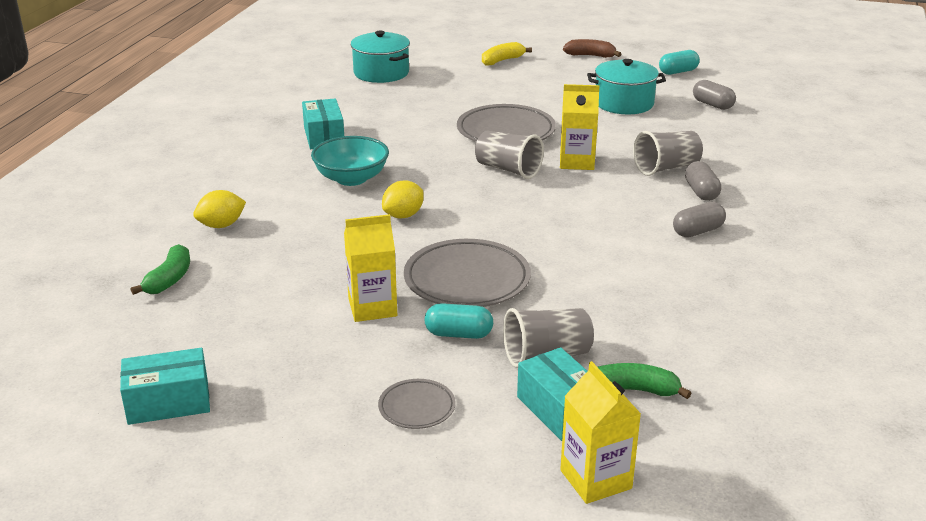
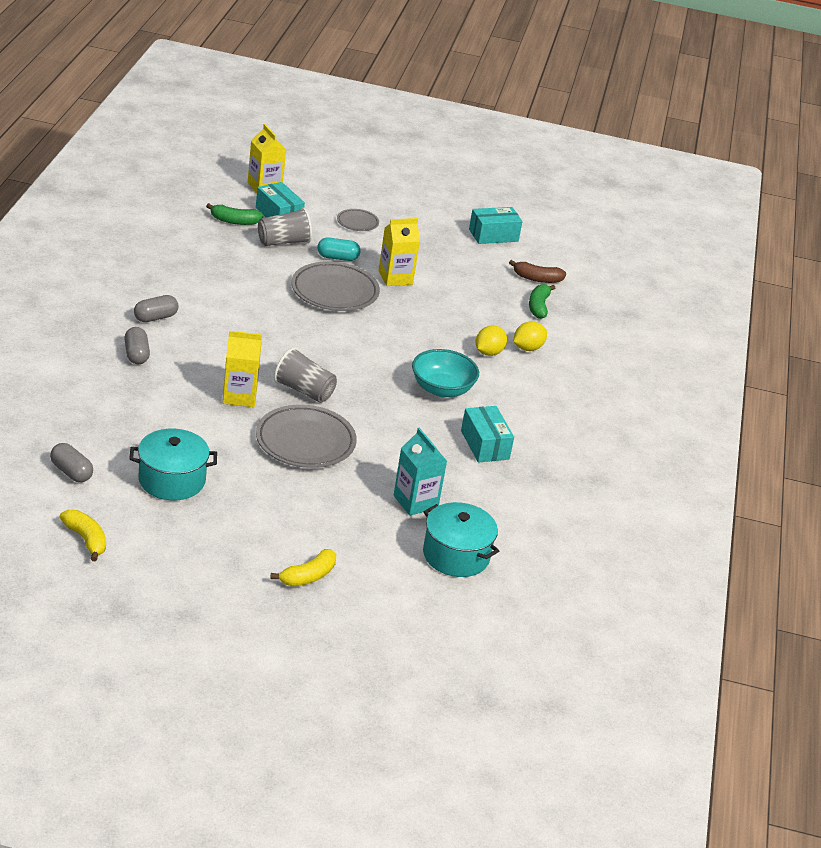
camera: 170 degrees right, 5 degrees up
(403, 215) = (389, 348): yellow lemon -> yellow lemon (488, 352)
(406, 99) = (415, 502): none -> turquoise carton
(590, 56) = (190, 583): brown banana -> brown banana (537, 279)
(666, 168) = (157, 383): grey cup -> none
(678, 72) = (86, 539): turquoise capsule -> yellow banana

